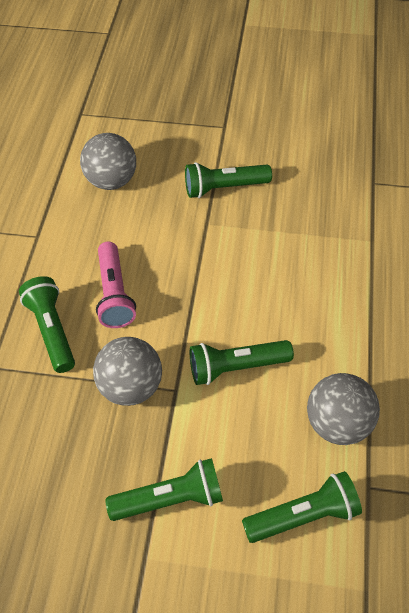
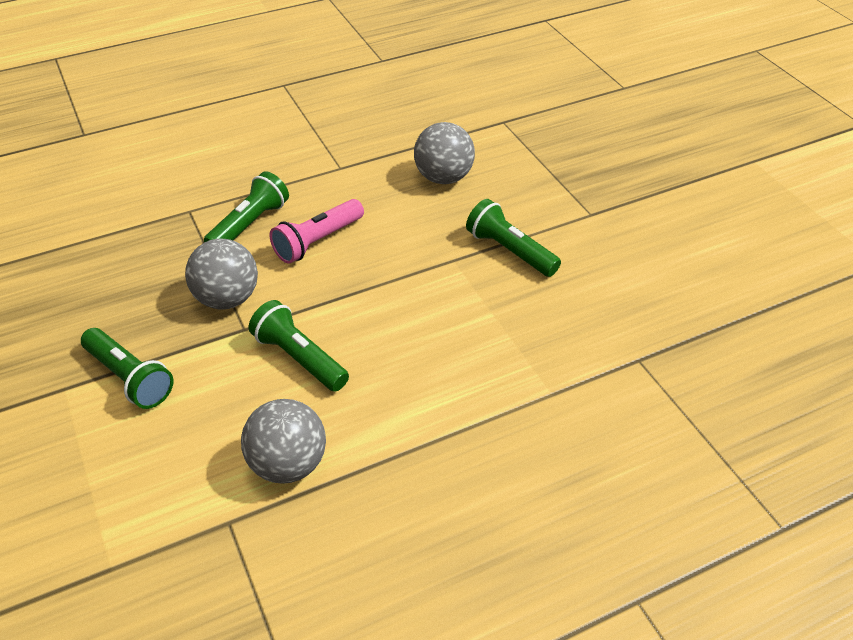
camera: 55 degrees right, 10 degrees down
(303, 515) = (165, 482): green flashlight -> none

